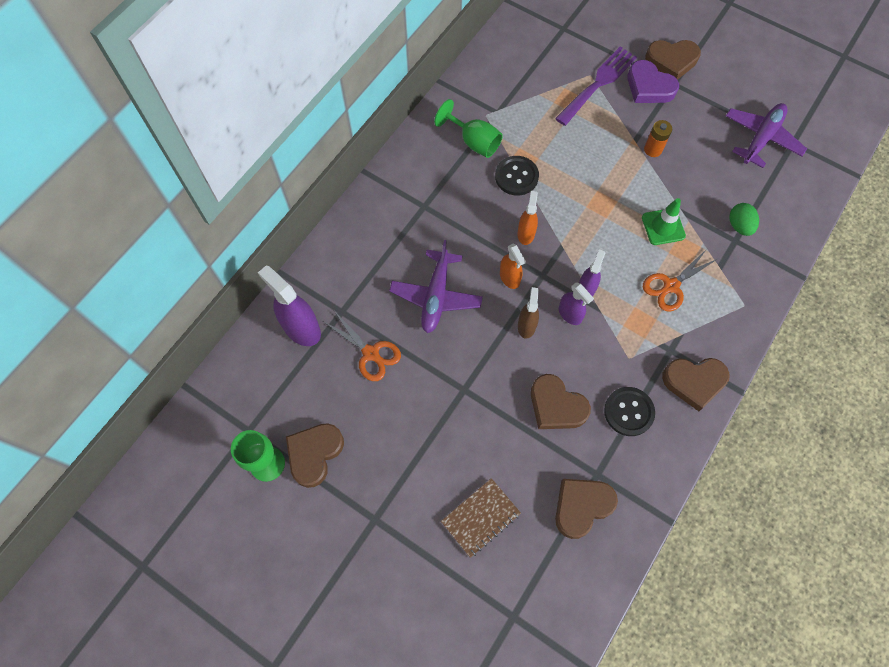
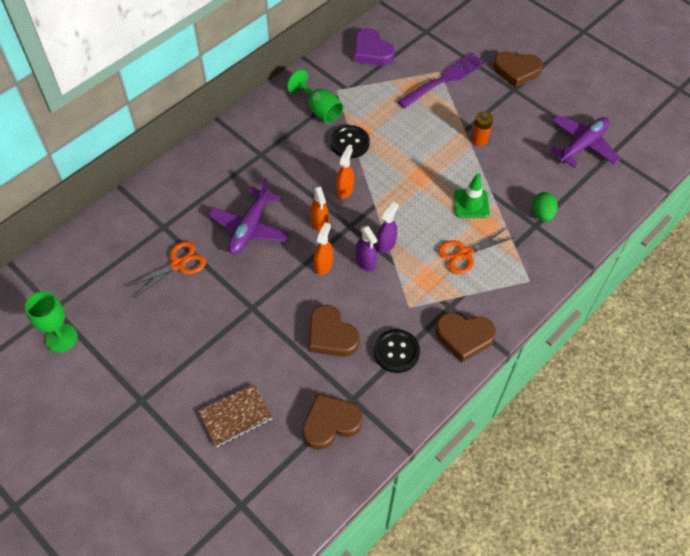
camera: 10 degrees right, 10 degrees down
(301, 328) = (124, 234): purple spray bottle -> none
(314, 454) = (104, 337): brown heart -> none
(370, 353) = (178, 264): orange scissors -> orange scissors turned 90 degrees counterclockwise
(526, 326) = (323, 265): brown spray bottle -> orange spray bottle
(649, 87) = (490, 88): purple heart -> purple heart (372, 52)

